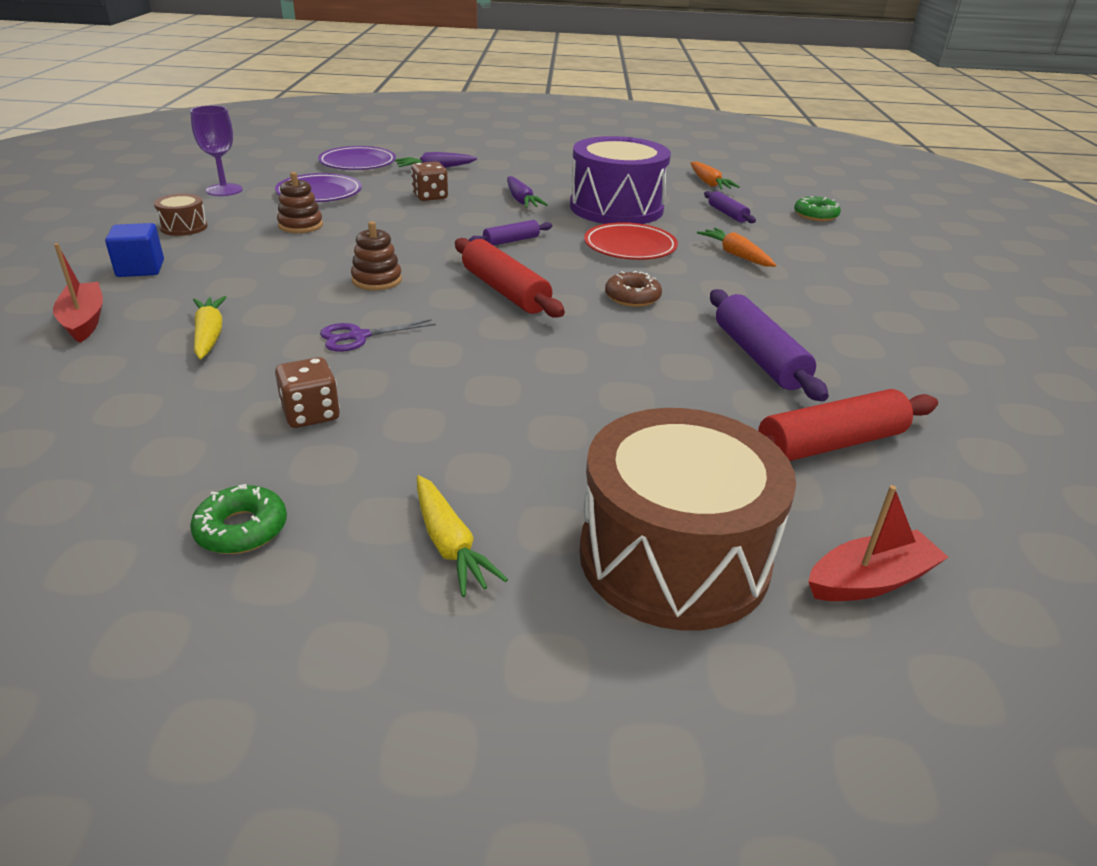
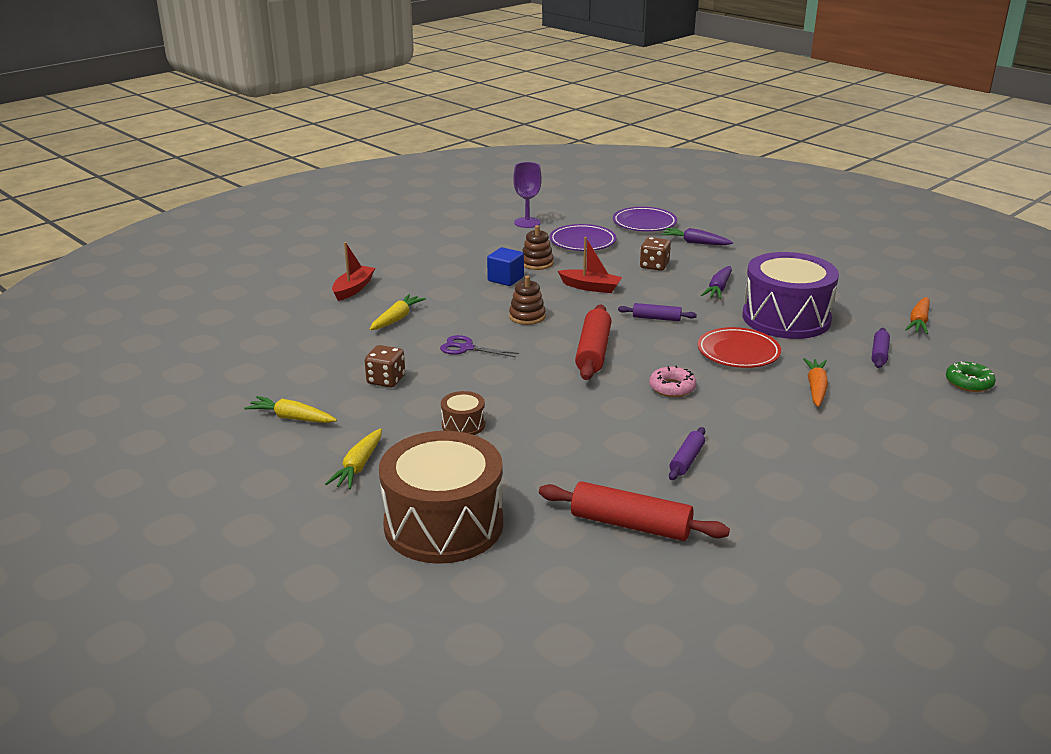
camera: 45 degrees right, 5 degrees down
(140, 268) = (414, 266): blue cube -> blue cube (505, 279)
(184, 227) = (470, 244): brown drum -> brown drum (463, 425)
(241, 529) = (292, 418): green donut -> yellow carrot
(632, 297) = (672, 388): brown donut -> pink donut
(759, 357) = (687, 460): purple rolling pin -> purple rolling pin, size x0.55
(870, 581) = (518, 587): red boat -> red boat (590, 287)

